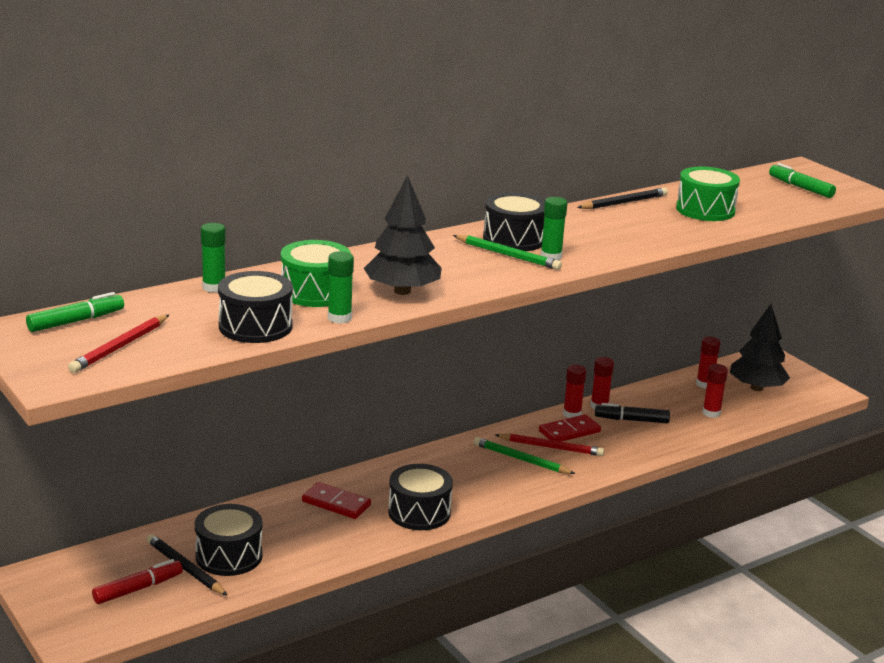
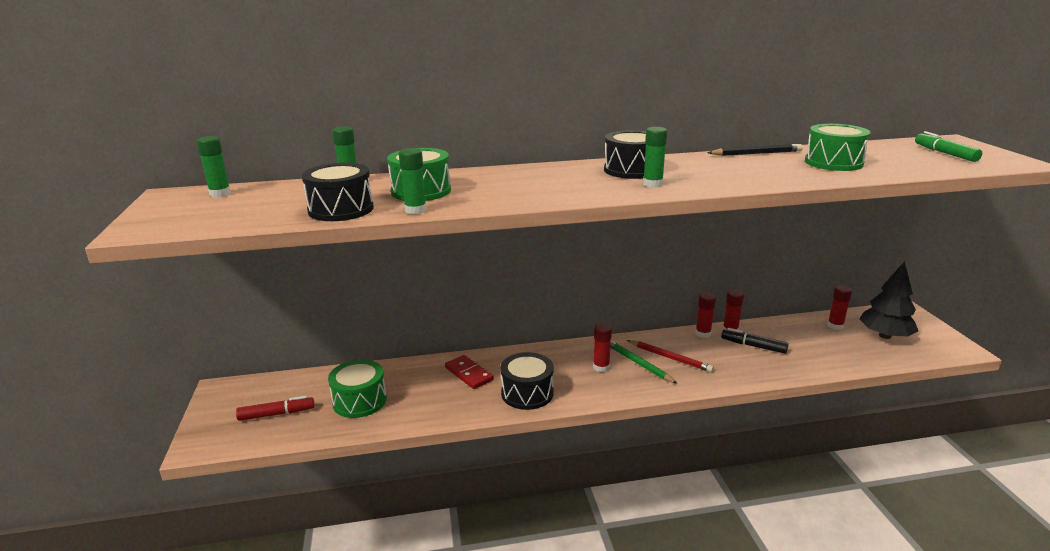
camera: 25 degrees right, 0 degrees up
(76, 321) = (220, 194): green marker -> green glue stick
(119, 347) = (220, 213): red pencil -> none
(185, 568) = (322, 404): black pencil -> none
(229, 556) = (359, 401): black drum -> green drum
(402, 291) = (492, 197): black tree -> none
(508, 255) = (614, 180): green pencil -> none
(569, 432) = (693, 347): red domino -> none
(711, 413) = (831, 351): red glue stick -> red glue stick (601, 367)

